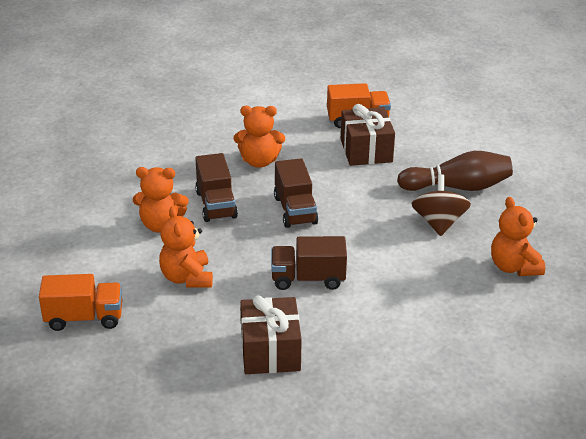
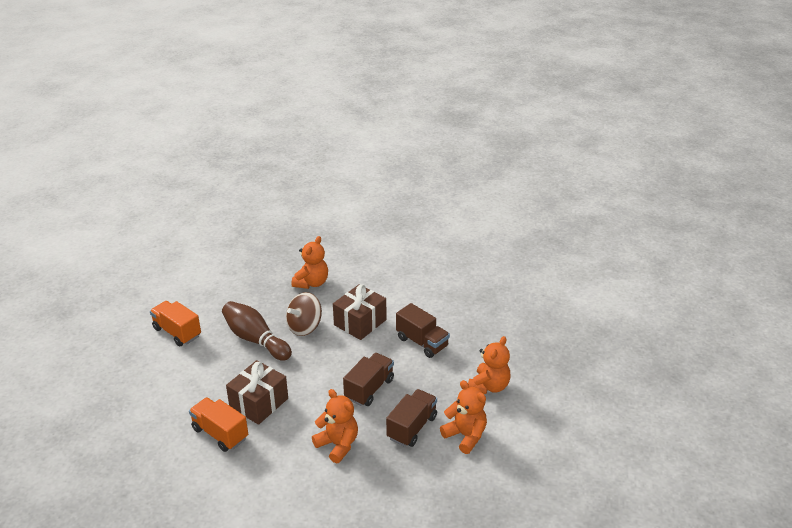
camera: 135 degrees left, 0 degrees up
(84, 318) = (574, 399): orange truck -> orange truck (177, 332)
(270, 351) = (490, 319): brown gift -> brown gift (360, 322)

